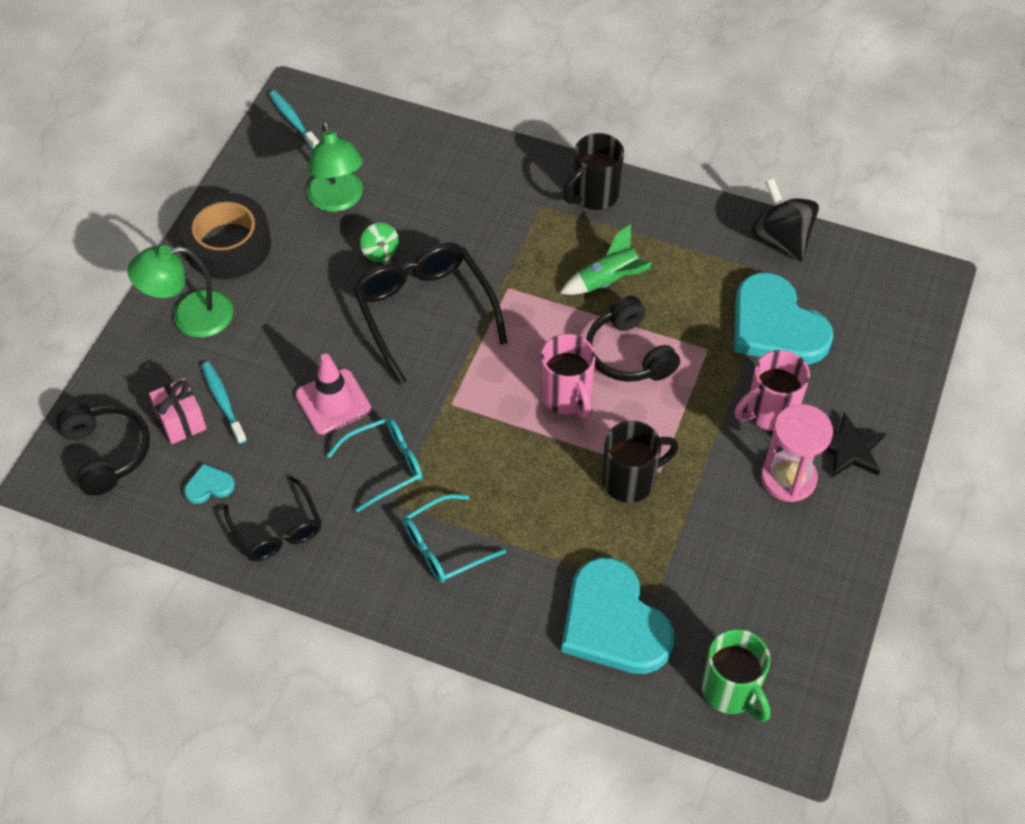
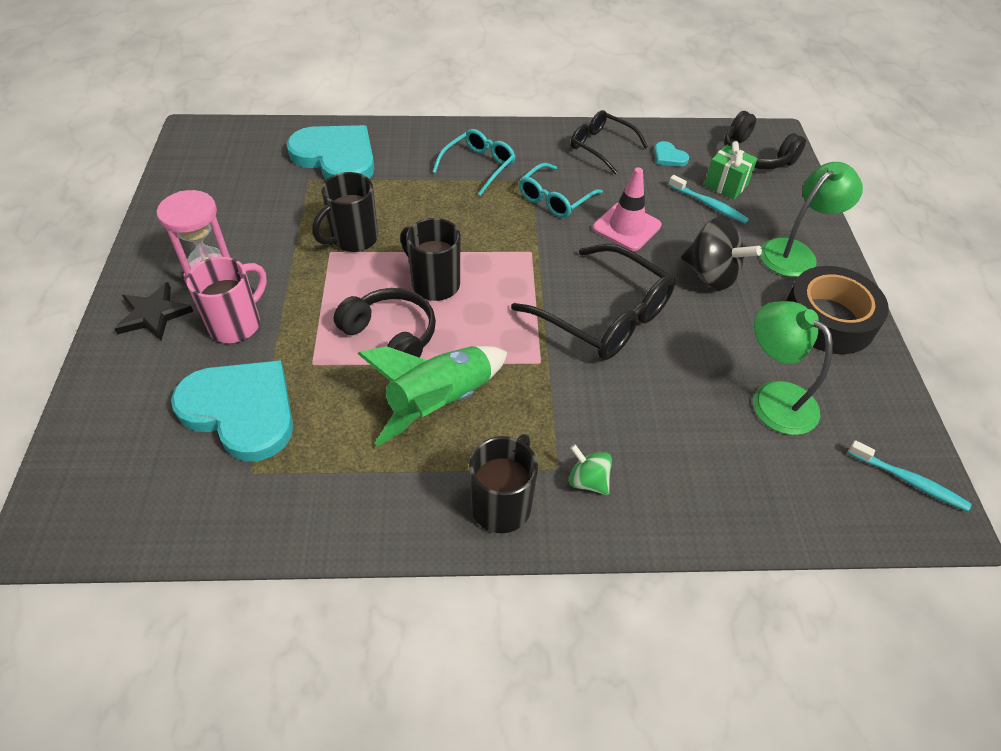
camera: 155 degrees right, 5 degrees down
(181, 422) = (726, 185): pink gift -> green gift
(209, 486) = (669, 157): turquoise heart -> turquoise heart turned 90 degrees clockwise
(380, 252) = (687, 358): green spinning top -> green spinning top (588, 481)
(567, 397) = (434, 284): pink mug -> black mug
(608, 281) = (440, 402): green rocket -> green rocket, size x1.53
(731, 691) = (241, 144): green mug -> none
(781, 239) = (248, 524): black spinning top -> black spinning top (711, 275)

